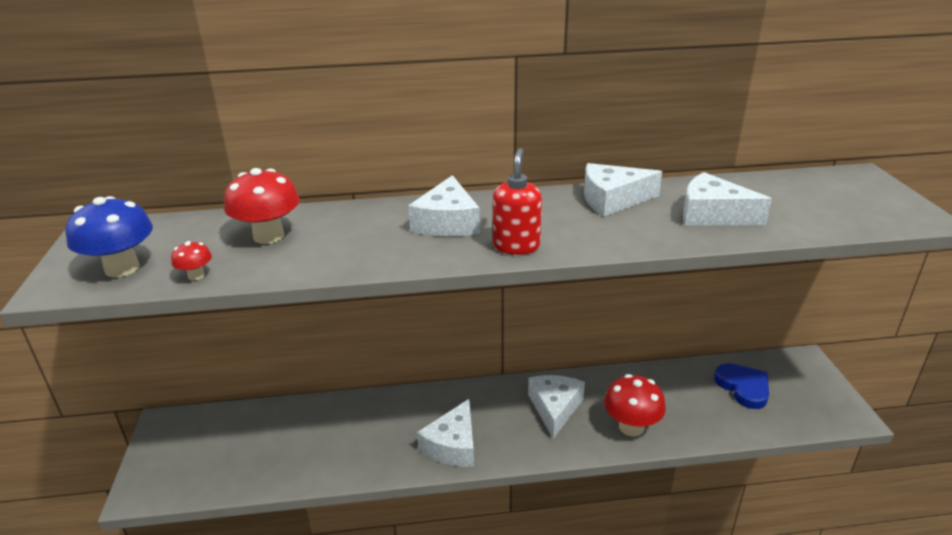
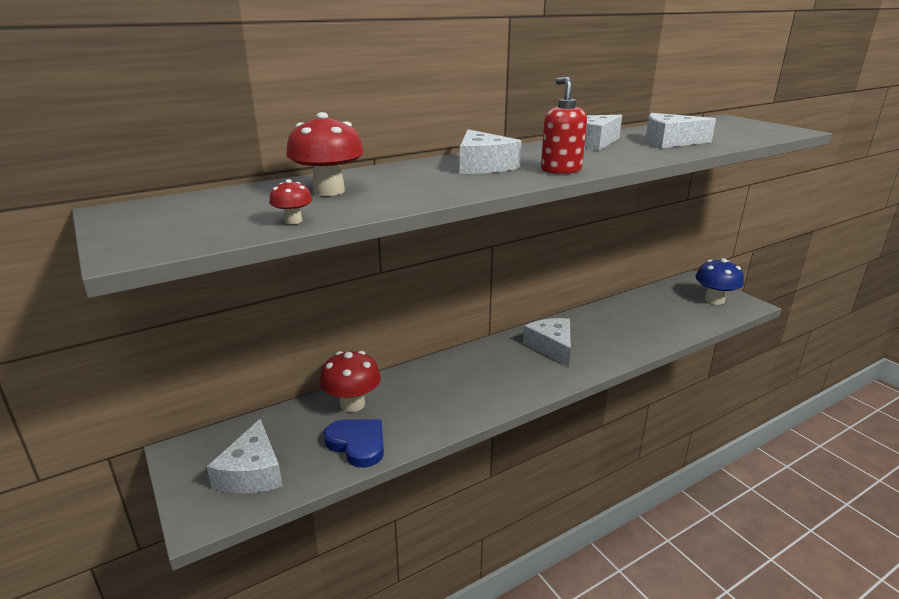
camera: 25 degrees left, 5 degrees down
(122, 268) = (197, 228): blue mushroom -> blue mushroom (714, 300)
(453, 445) = (492, 392): white cheese -> white cheese (252, 472)
(631, 427) = (618, 345): red mushroom -> red mushroom (352, 404)
(743, 387) = (670, 304): blue heart -> blue heart (357, 444)

